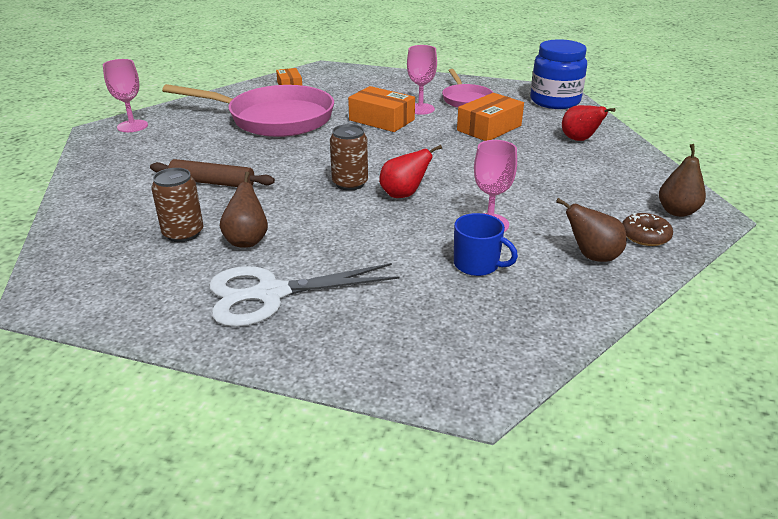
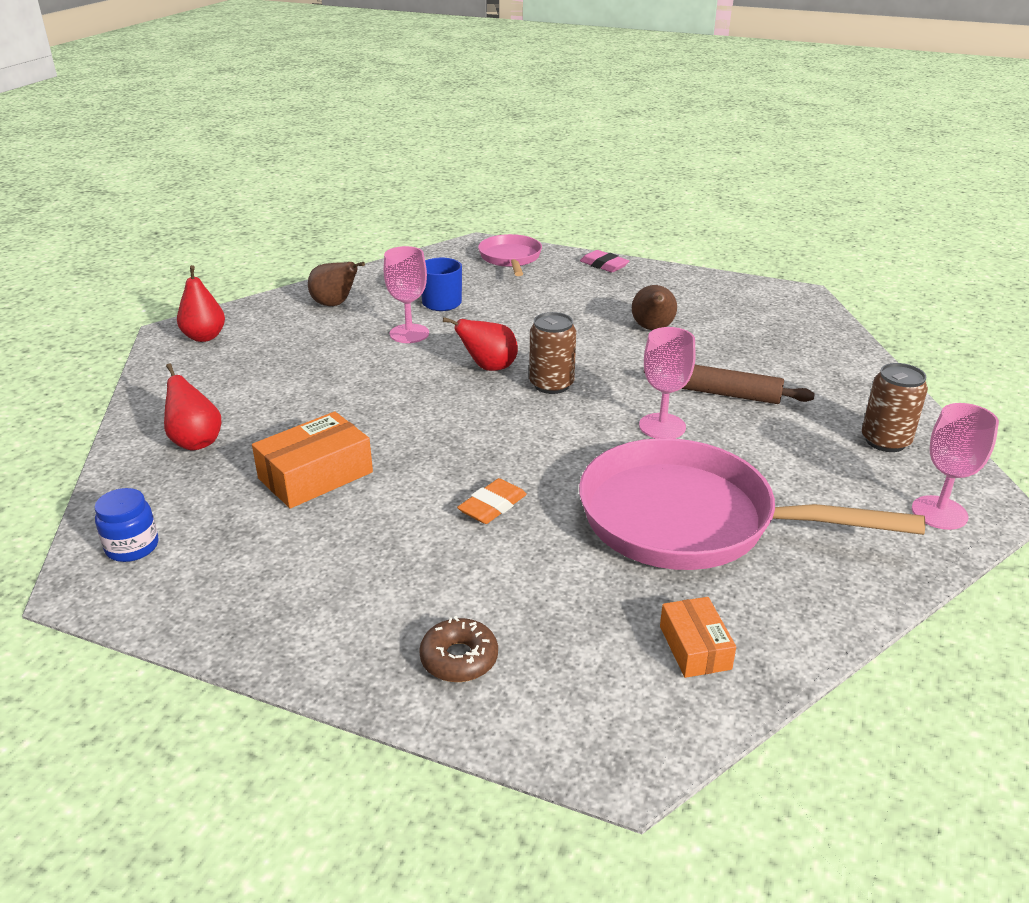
camera: 175 degrees left, 0 degrees up
(183, 233) = (720, 338): brown can -> brown can (885, 441)
(271, 294) = (616, 291): white scissors -> none
(276, 347) = (604, 265): none -> pink eraser
(381, 120) = (492, 506): orange box -> orange eraser
(420, 109) = (411, 536): pink goblet -> pink goblet (662, 426)
(466, 99) = (306, 564): pink pan -> pink pan (510, 258)
(555, 101) = (132, 547): blue jar -> blue jar, size x0.51
(645, 236) = (267, 317): brown donut -> brown donut (459, 658)
(677, 212) = (204, 337): brown pear -> red pear

